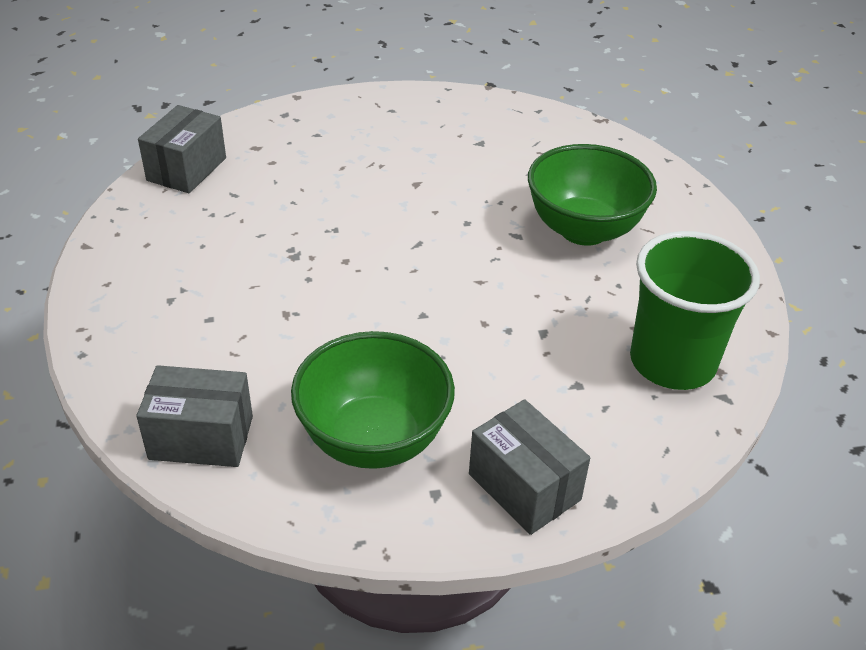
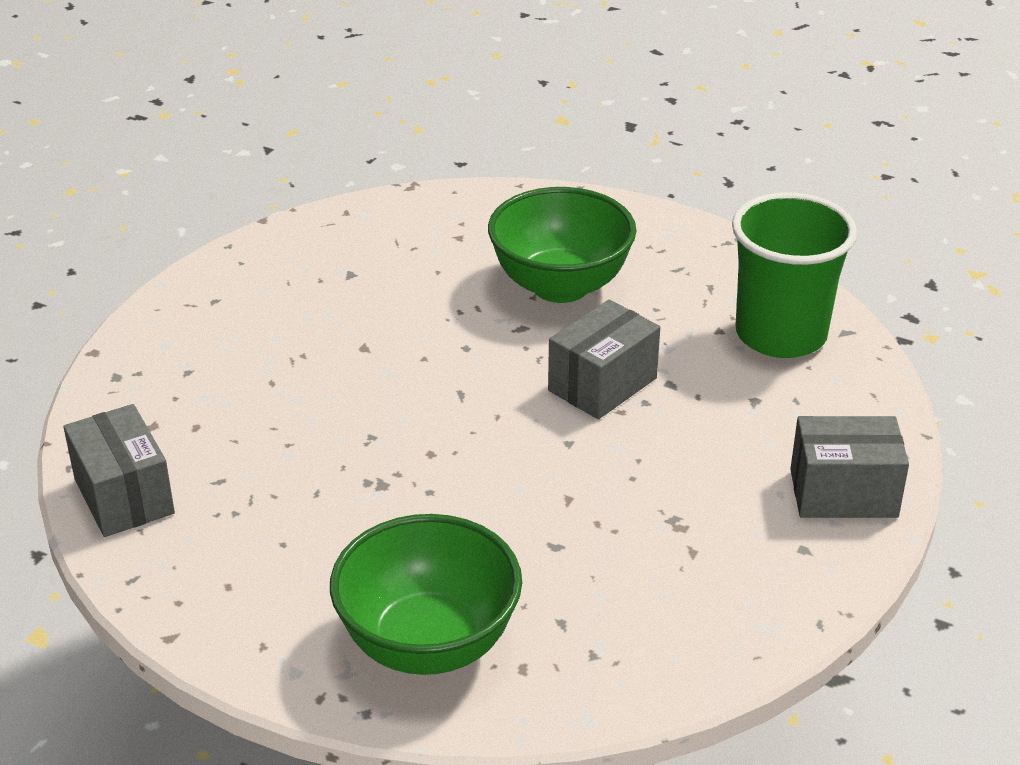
camera: 50 degrees left, 5 degrees down
(201, 438) = (589, 670): grey box -> grey box (602, 384)
(374, 439) = (704, 554): green bowl -> green bowl (428, 644)

